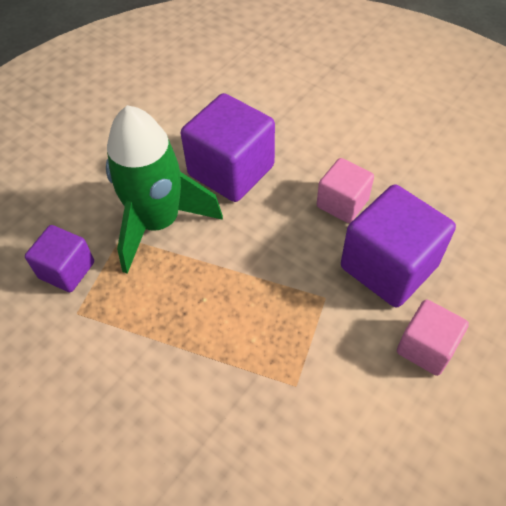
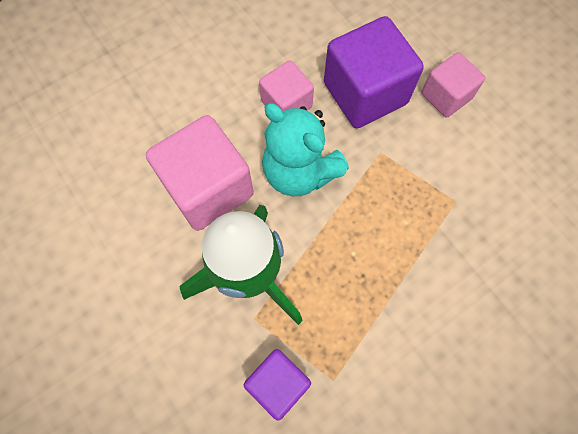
camera: 75 degrees left, 15 degrees up
(231, 170) = (208, 188): purple cube -> pink cube
(274, 233) = (299, 171): none -> turquoise teddy bear

